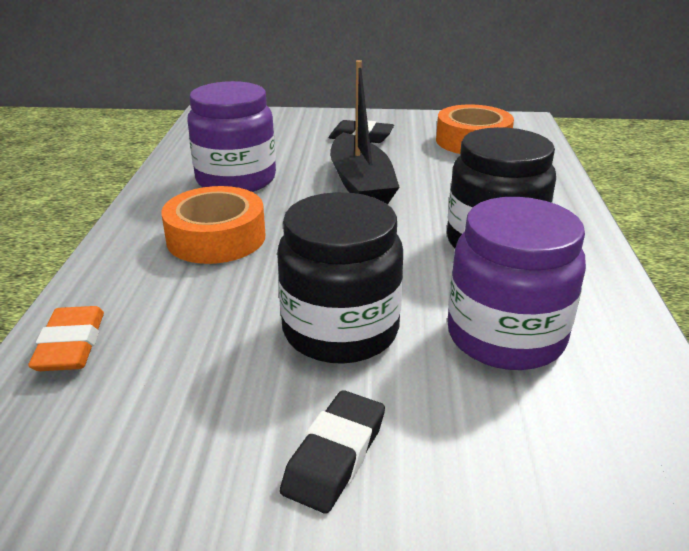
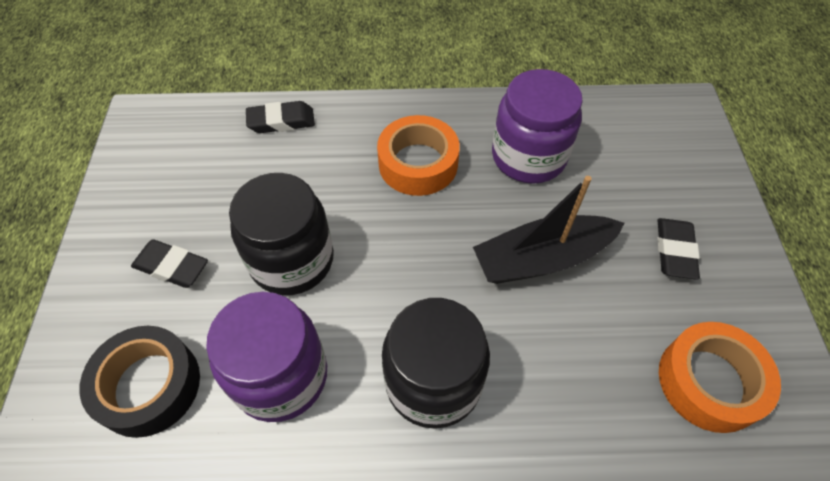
camera: 85 degrees right, 25 degrees up
(71, 345) = (281, 121): orange eraser -> black eraser
(544, 461) = (149, 386): none -> black tape

